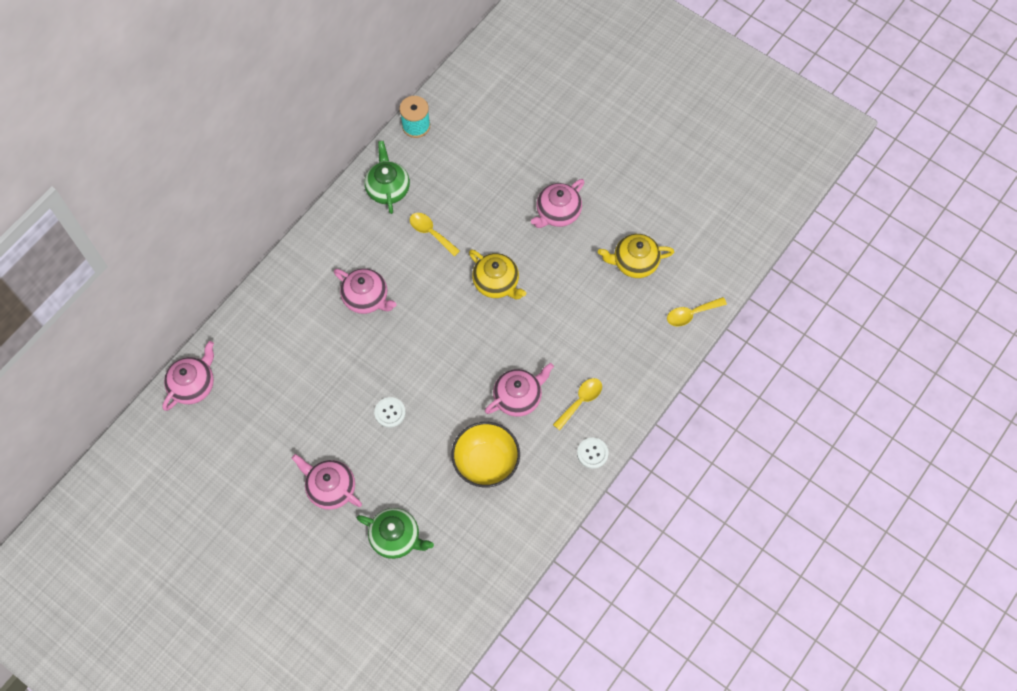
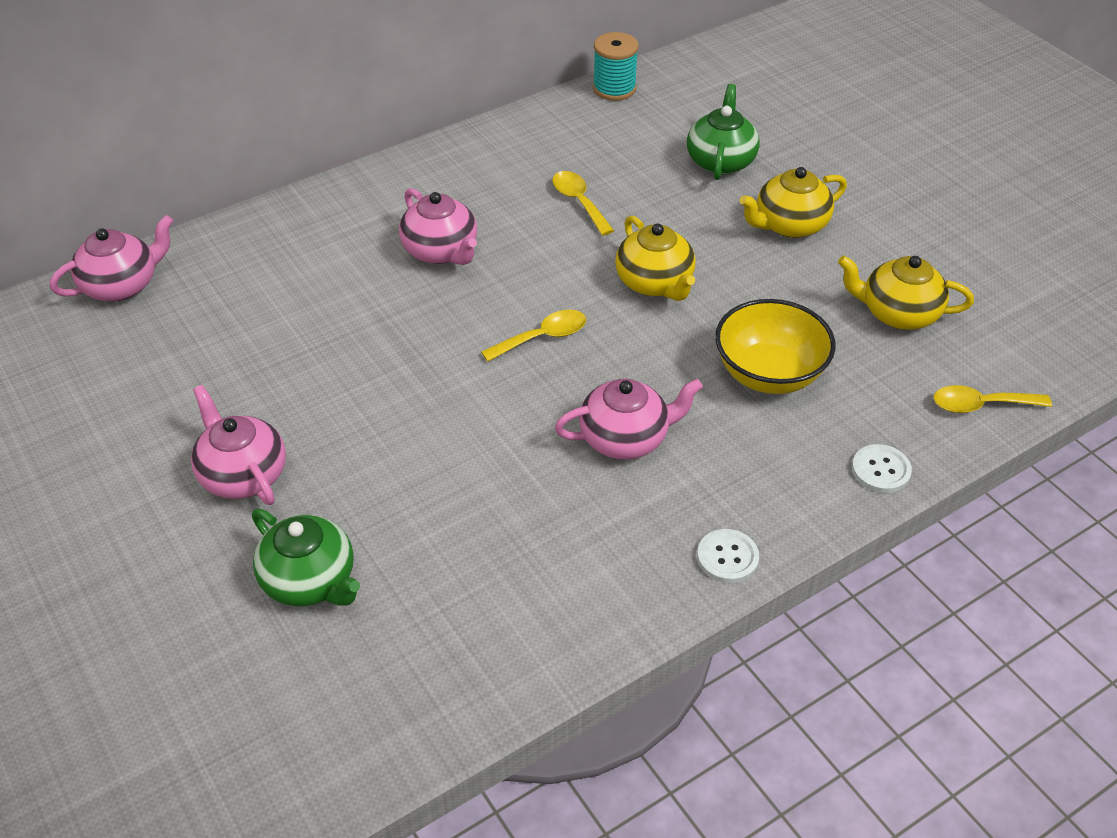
camera: 20 degrees right, 20 degrees down
(388, 188) = (539, 141): green teapot -> green teapot (721, 161)
(390, 412) = (398, 400): white button -> white button (881, 470)
(486, 462) = (526, 515): yellow bowl -> yellow bowl (769, 374)
(557, 213) = (789, 225): pink teapot -> yellow teapot
(581, 401) = (735, 473): yellow spoon -> yellow spoon (543, 337)

